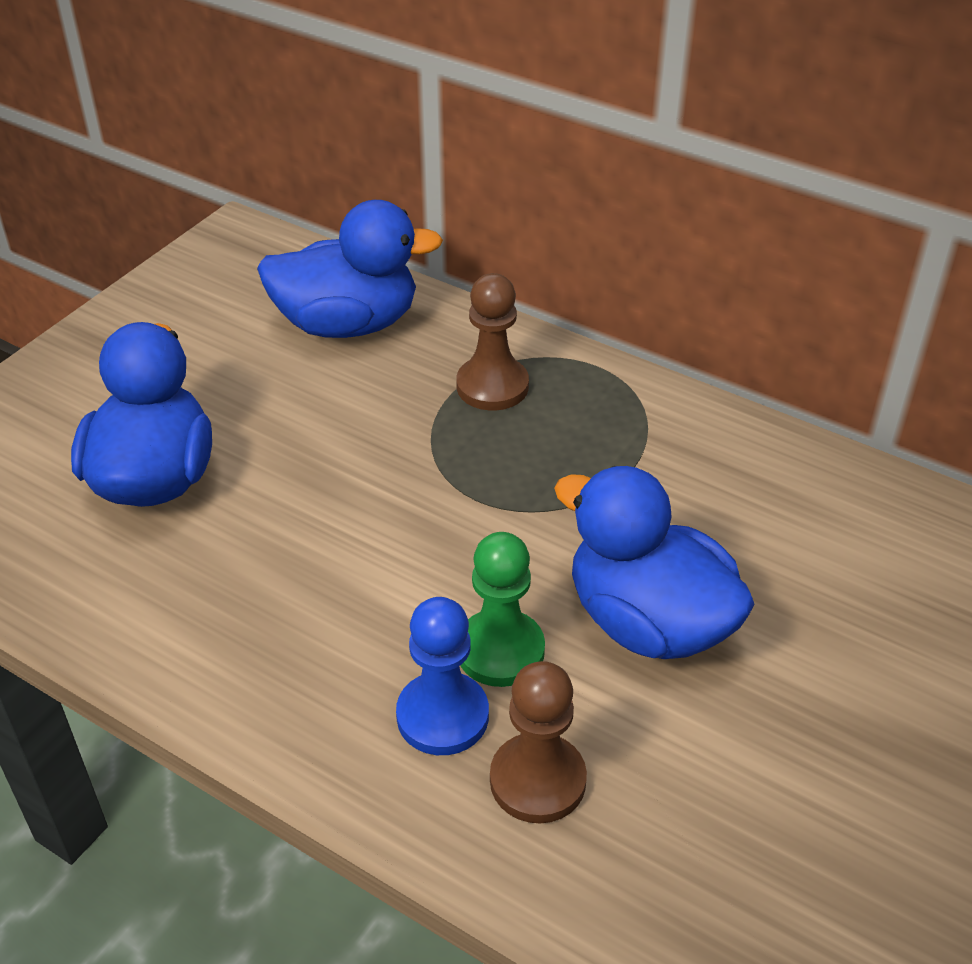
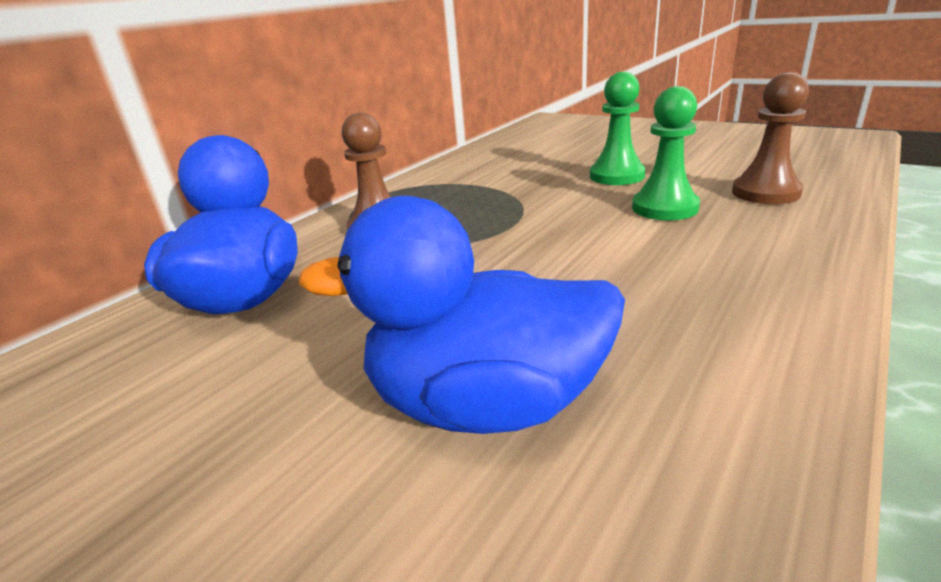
camera: 85 degrees left, 15 degrees down
(442, 716) = (738, 219): blue pawn -> none
(648, 622) = (616, 176): blue duck -> green pawn

